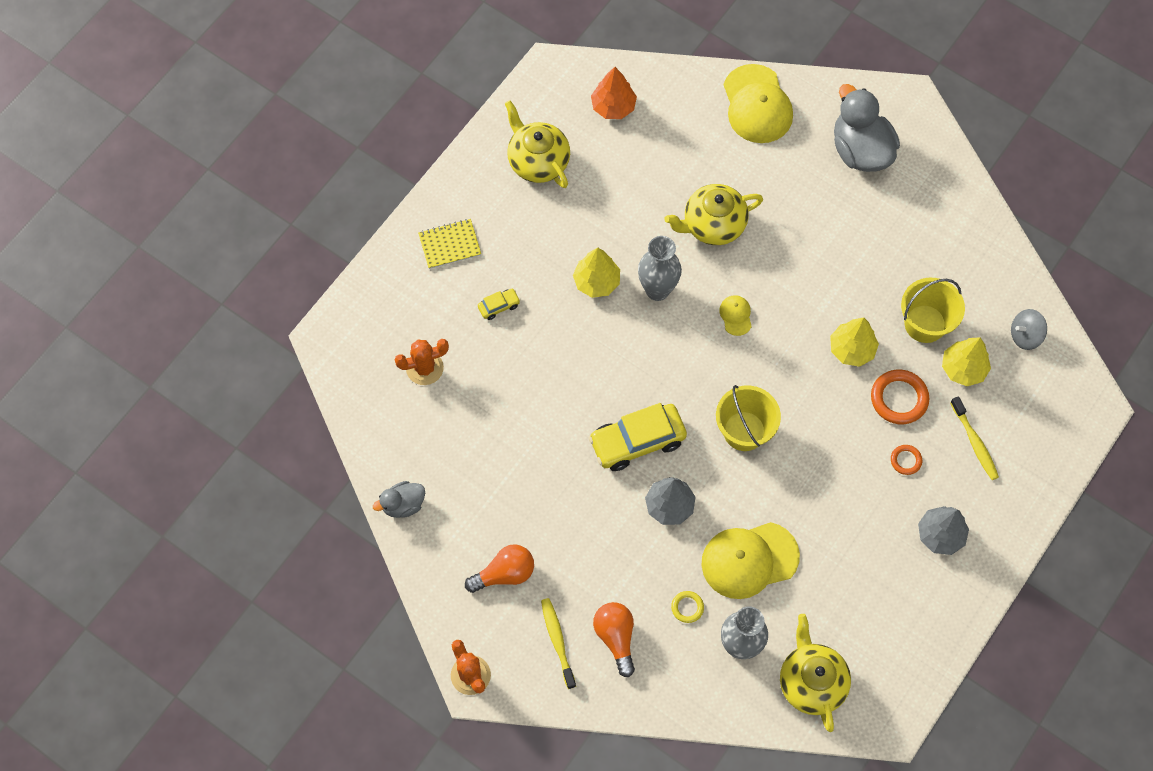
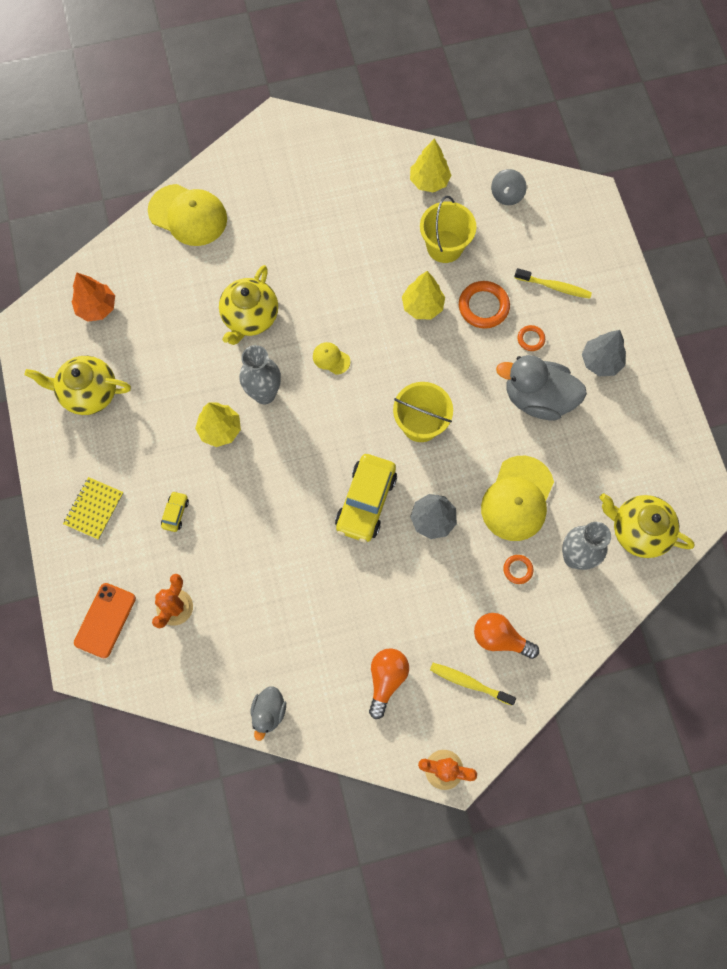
camera: 50 degrees left, 5 degrees up
(371, 326) = (105, 620): none -> orange phone
(687, 607) = (518, 569): yellow ring -> orange ring
(860, 150) = (284, 181): grey duck -> grey duck (537, 398)
(963, 368) = (497, 250): yellow tree -> yellow tree (429, 181)

